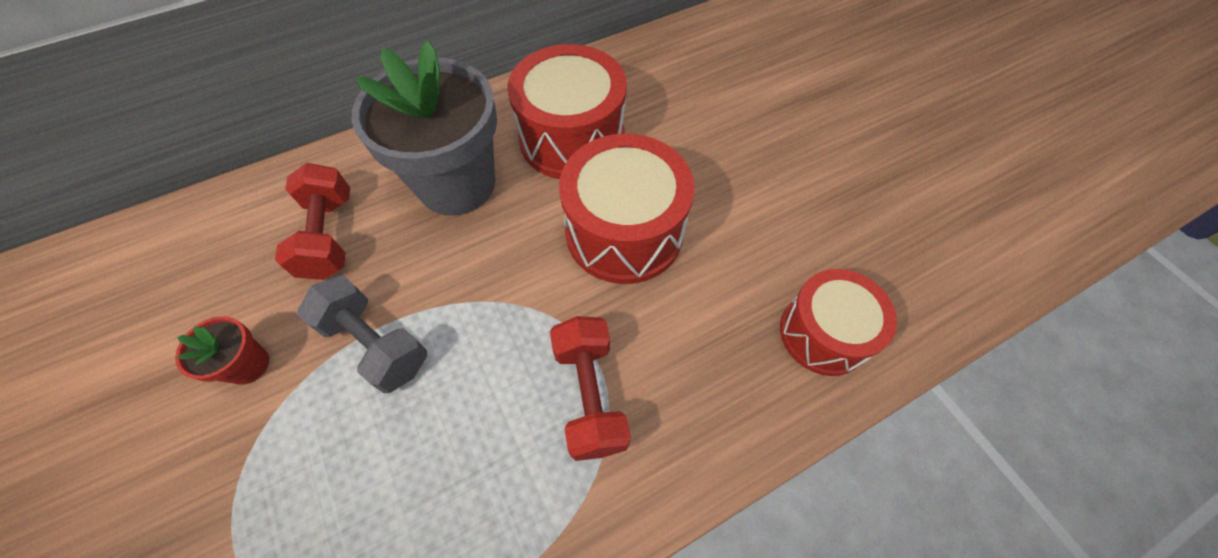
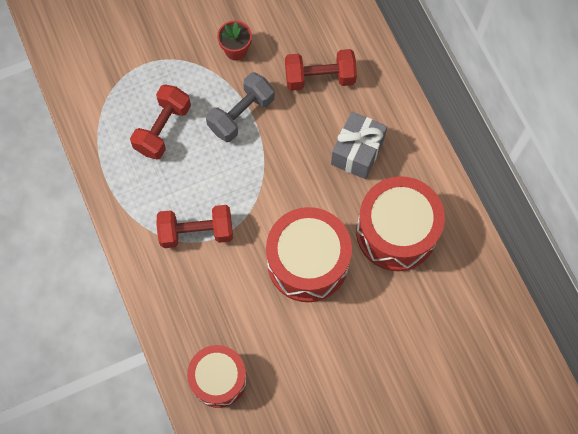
camera: 95 degrees right, 10 degrees up
(387, 483) = (163, 129): none -> red dumbbell
(457, 184) = (357, 152): grey flower pot -> grey gift

